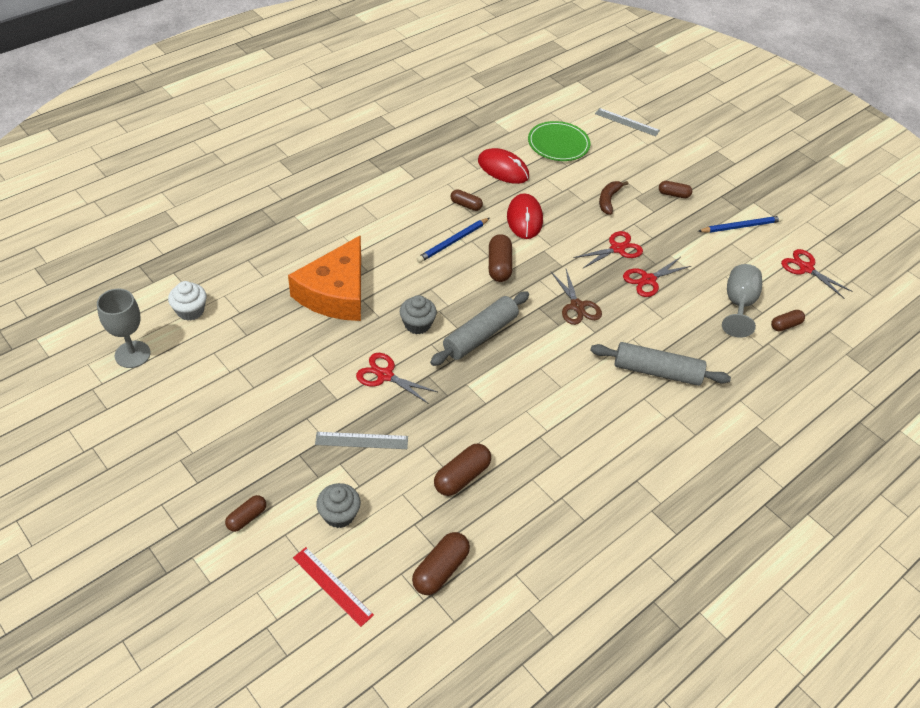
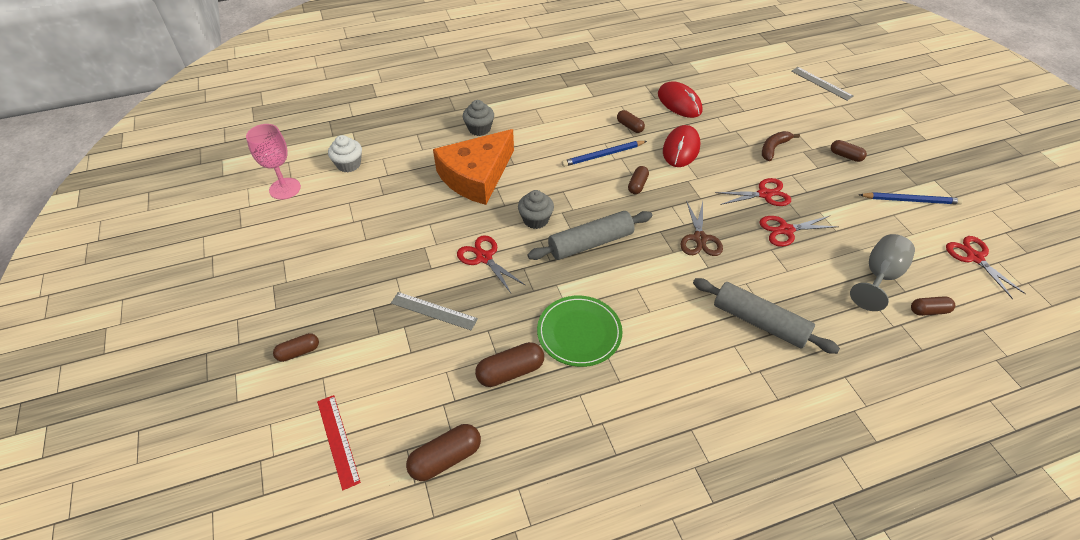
camera: 25 degrees right, 0 degrees up
(132, 354) = (285, 189): grey goblet -> pink goblet
(339, 514) = (379, 374): grey cupcake -> grey cupcake (479, 129)
(499, 266) = (637, 185): brown capsule -> brown capsule, size x0.64
(558, 144) = (743, 90): green plate -> green plate (579, 332)

